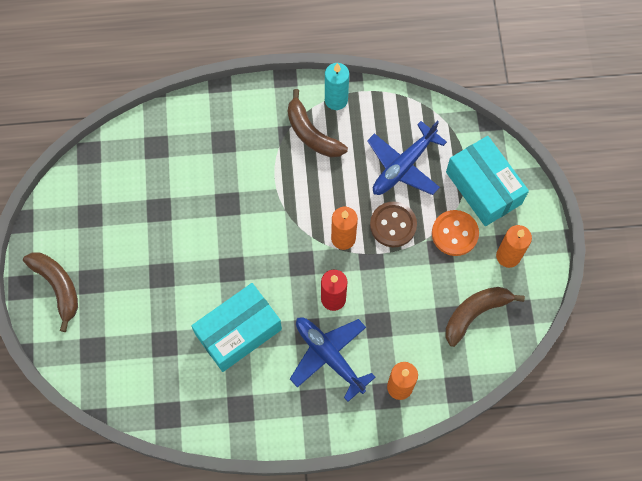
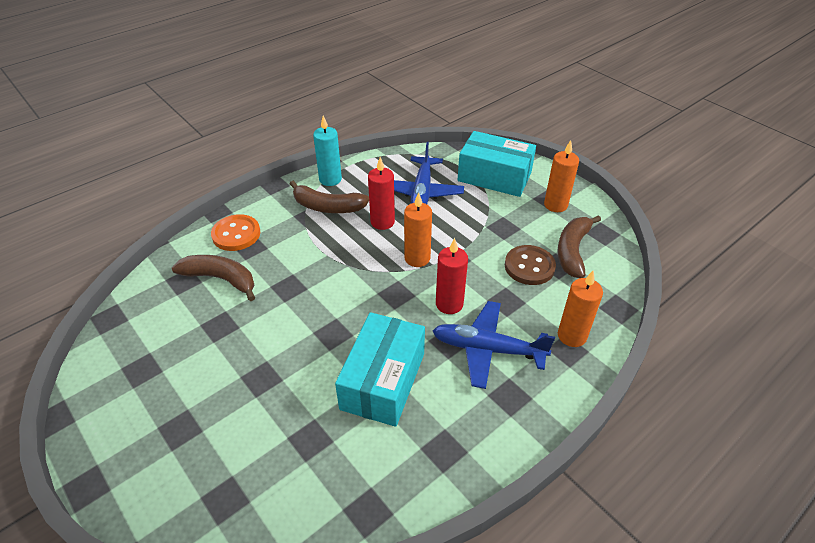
camera: 35 degrees left, 25 degrees down
(58, 287) = (139, 458): brown banana -> brown banana (221, 279)
(344, 180) = (382, 222): none -> red candle
(393, 225) = (450, 230): brown button -> brown button (529, 266)
(454, 233) = (502, 211): orange button -> orange button (236, 234)

